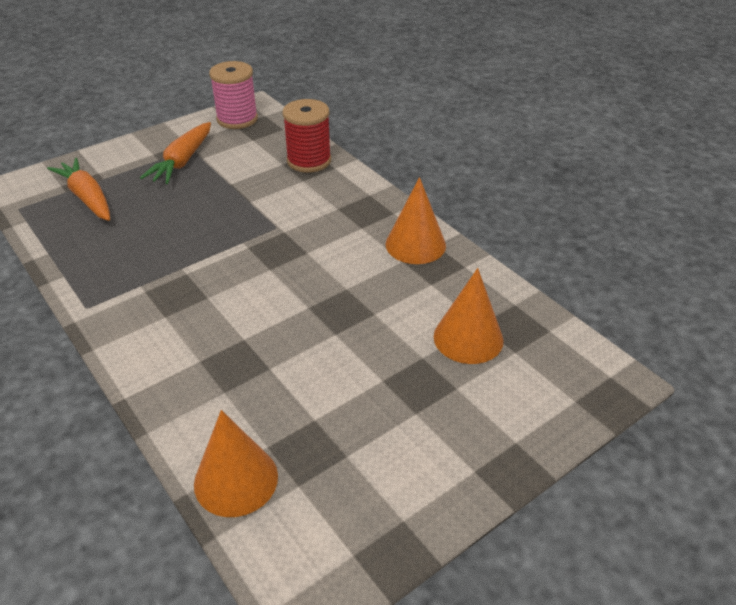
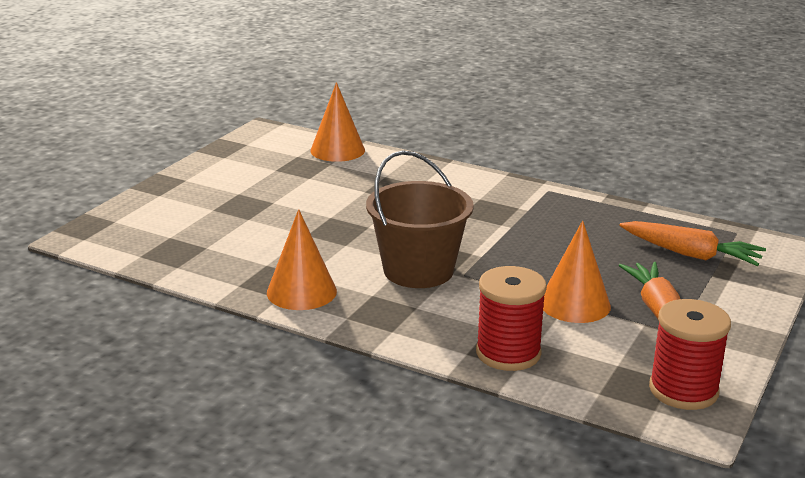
camera: 155 degrees right, 15 degrees down
(237, 119) = (683, 390): pink spool -> red spool
(307, 240) = (418, 270): none -> brown bucket
(468, 338) = (214, 236): orange cone -> orange cone (574, 304)

